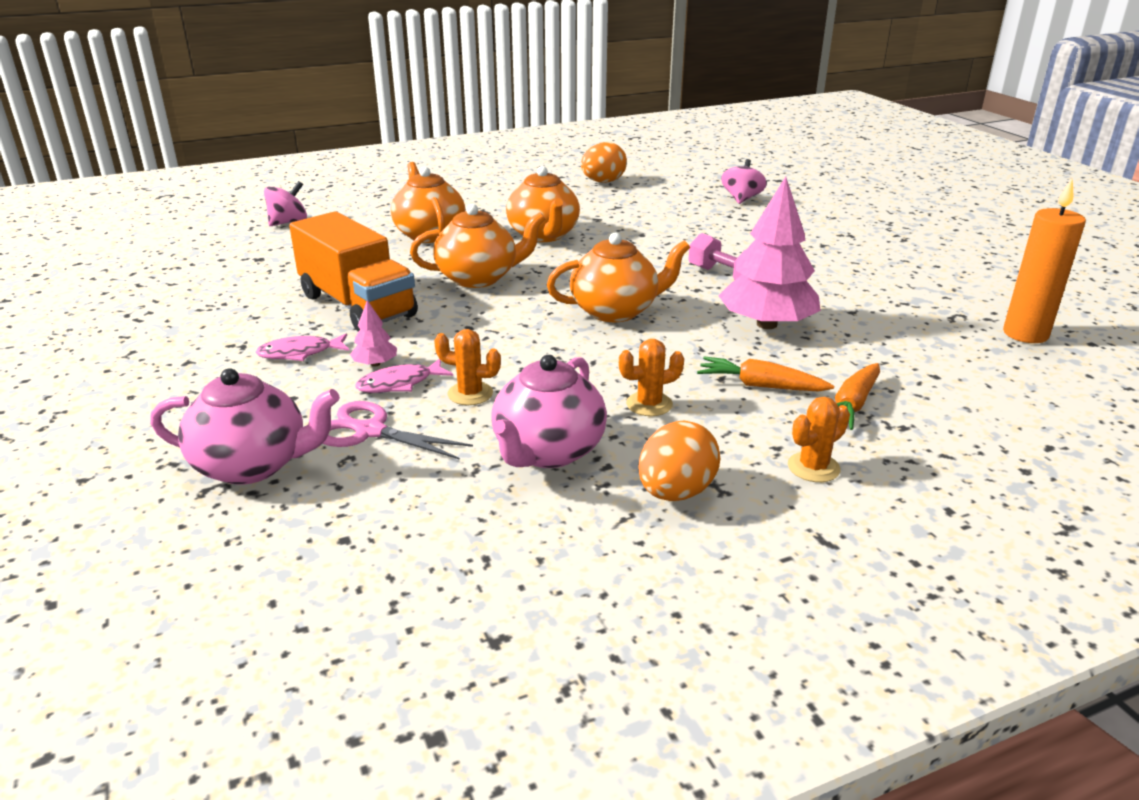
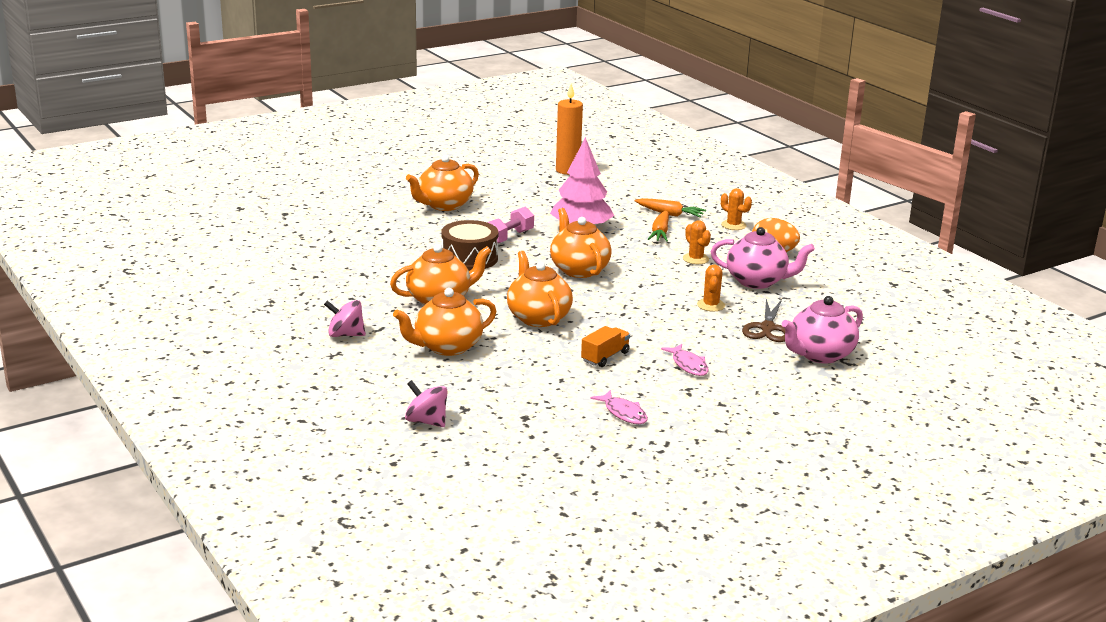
camera: 100 degrees left, 5 degrees down
(253, 465) = (820, 355): pink teapot -> pink teapot turned 120 degrees counterclockwise
(357, 305) = (605, 357): orange truck -> orange truck, size x0.48
(369, 431) = (767, 328): pink scissors -> brown scissors
(375, 364) = (690, 338): pink tree -> none
(399, 384) = (710, 327): pink fish -> pink fish (623, 413)
(603, 182) = (290, 281): orange egg -> none
(656, 253) = (469, 258): none -> brown drum
(741, 199) = (338, 228): pink spinning top -> pink spinning top (345, 335)
(829, 247) = (444, 205): none -> orange teapot

